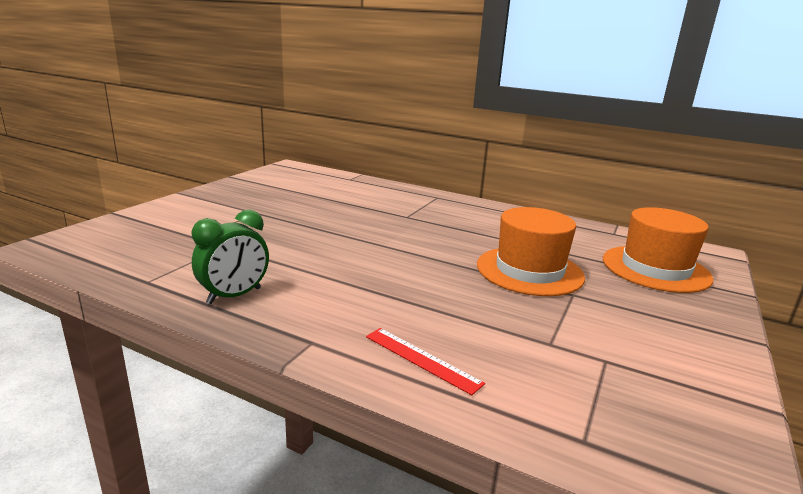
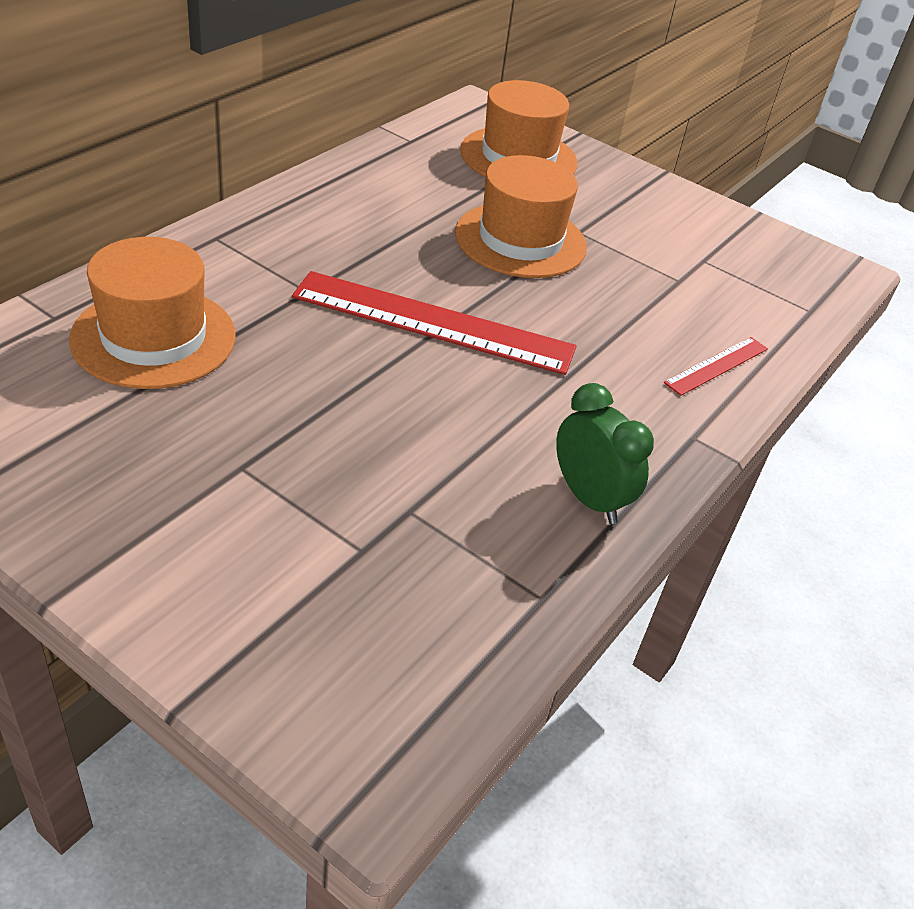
camera: 85 degrees left, 20 degrees up
(345, 193) = (154, 337): none -> orange hat
(400, 246) = (433, 322): none -> red ruler

